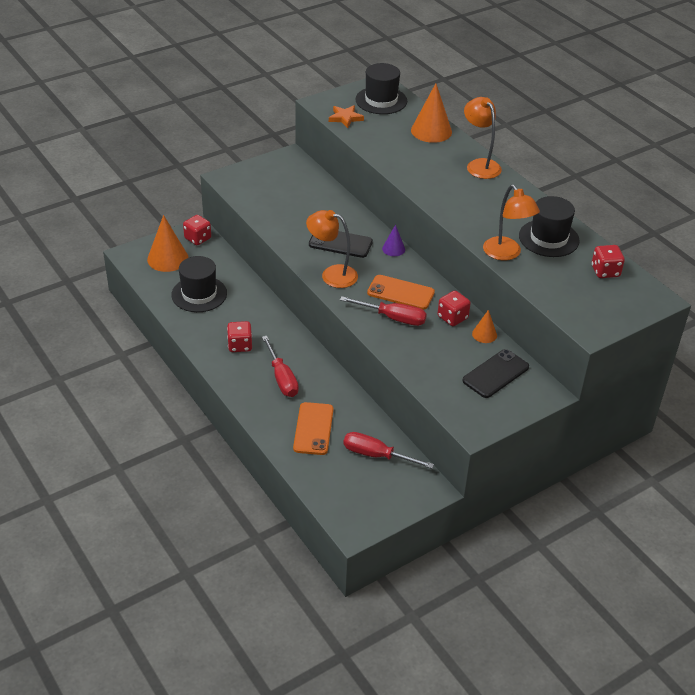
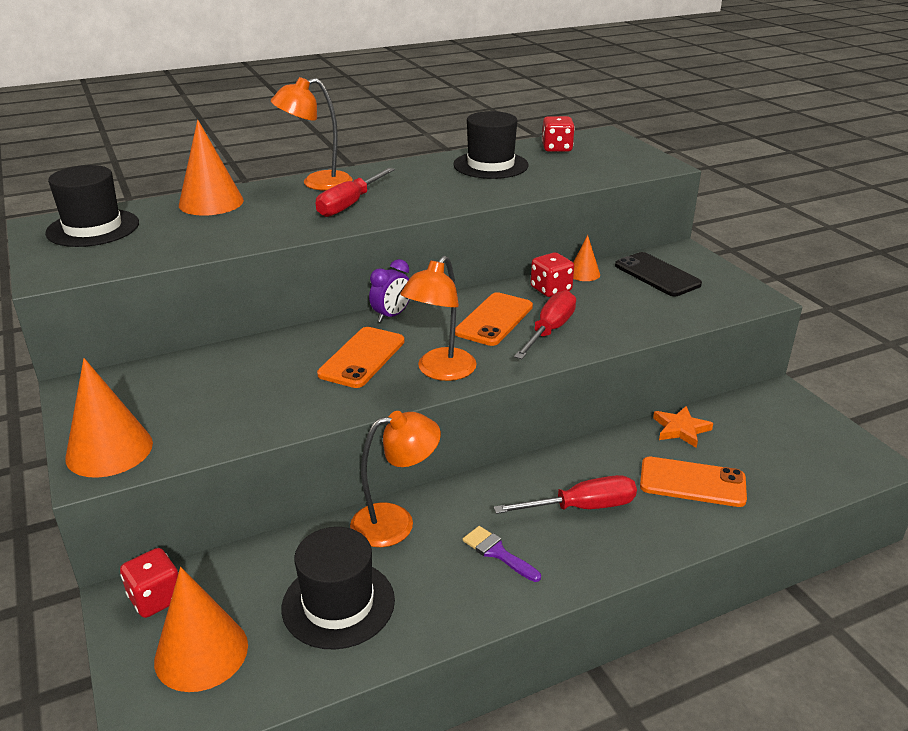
camera: 80 degrees left, 10 degrees down
(240, 345) = (497, 553): red dice -> purple brush
(241, 178) = (109, 450): none -> orange cone
(340, 243) = (362, 358): black phone -> orange phone
(345, 118) = (120, 258): orange star -> orange star (681, 429)
(376, 455) = (733, 430): red screwdriver -> red screwdriver (349, 205)
(393, 249) = (391, 316): purple cone -> purple clock
(506, 254) = (519, 188): orange lamp -> orange lamp (395, 522)

